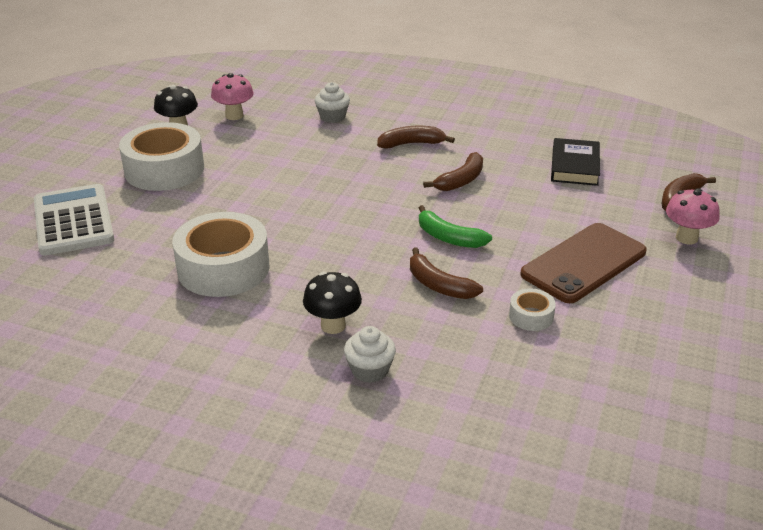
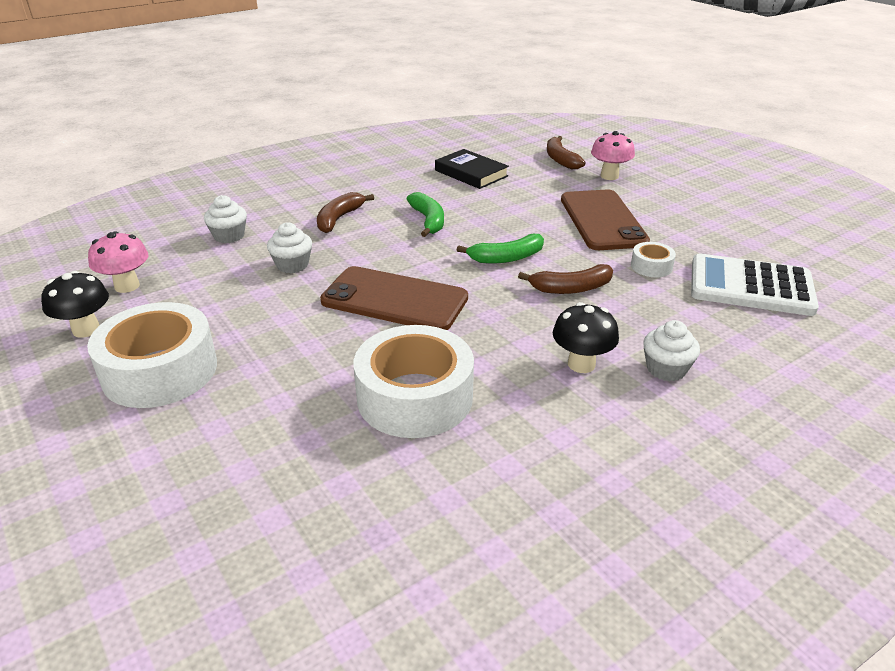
camera: 55 degrees left, 0 degrees up
(73, 221) = (165, 485): white calculator -> white calculator (750, 286)
(325, 156) = (292, 265): none -> white cupcake
(328, 213) = (394, 299): none -> brown phone
(461, 180) = (428, 220): brown banana -> green banana

